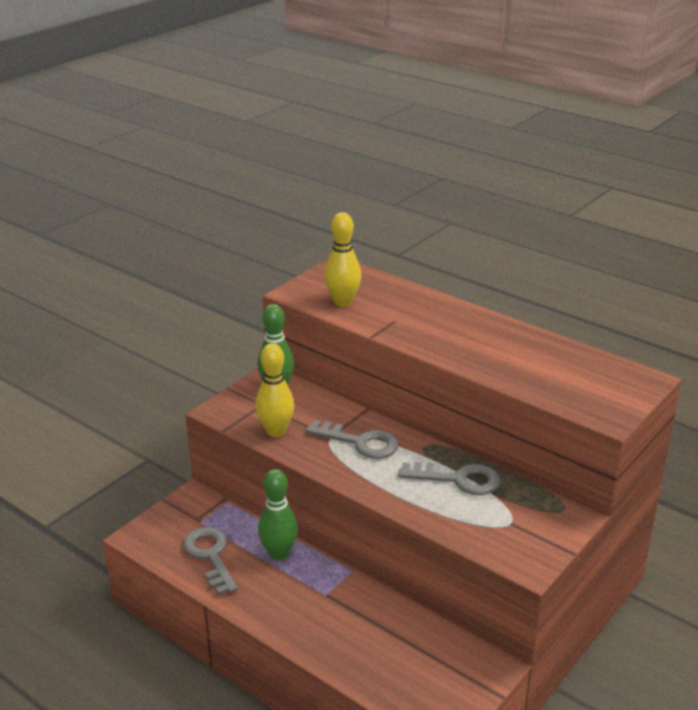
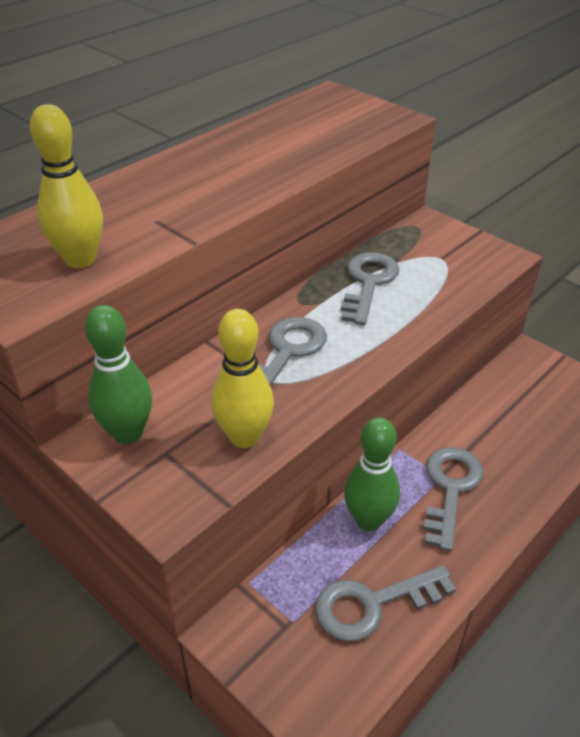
camera: 85 degrees left, 10 degrees up
(312, 598) = (450, 489): none -> grey key

